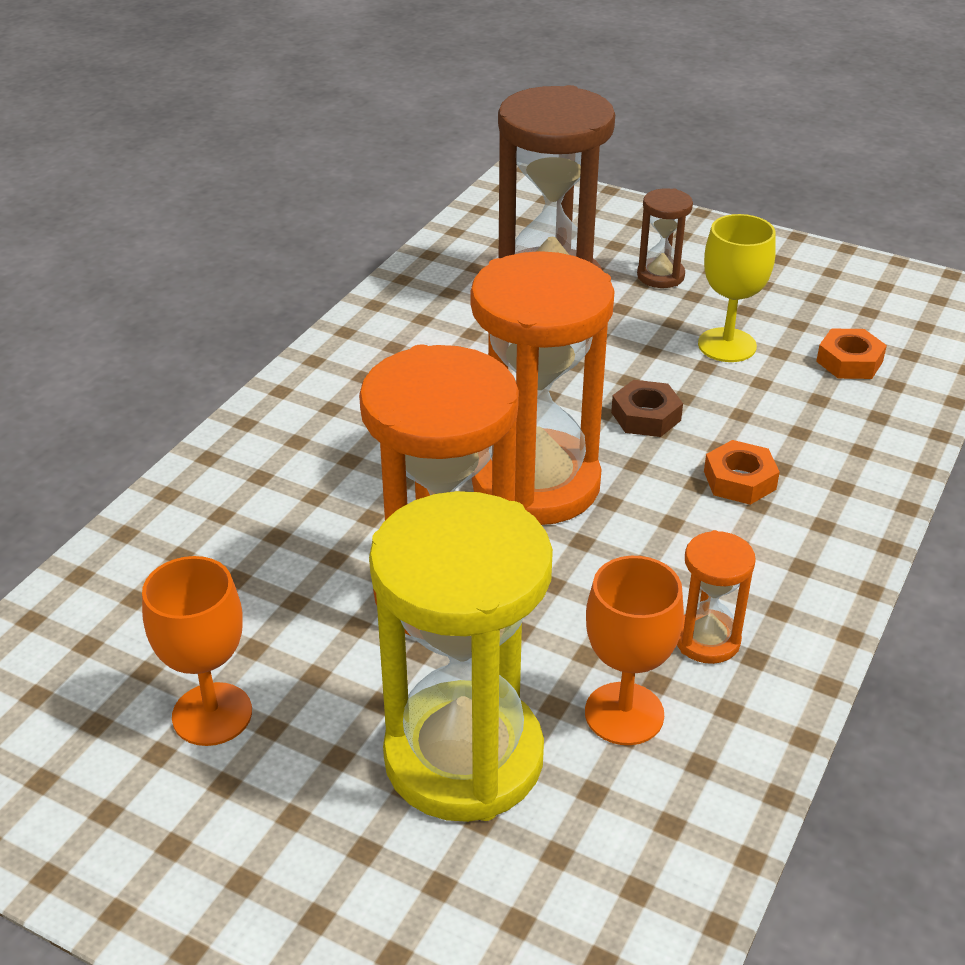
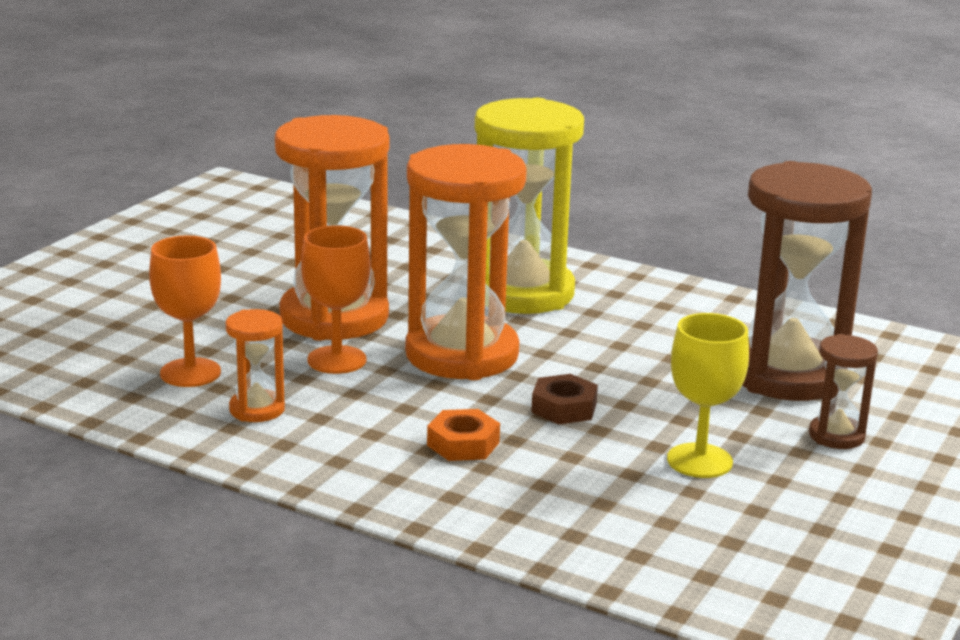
camera: 90 degrees right, 15 degrees down
(212, 714) = (236, 252): orange goblet -> orange goblet (336, 360)
(463, 757) = (171, 320): yellow hourglass -> yellow hourglass (522, 293)
(849, 361) = (681, 531): orange nut -> none

